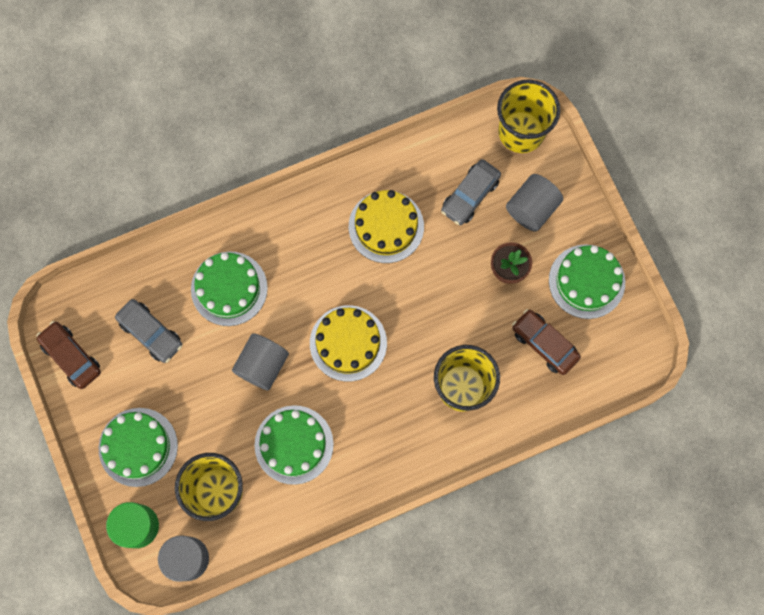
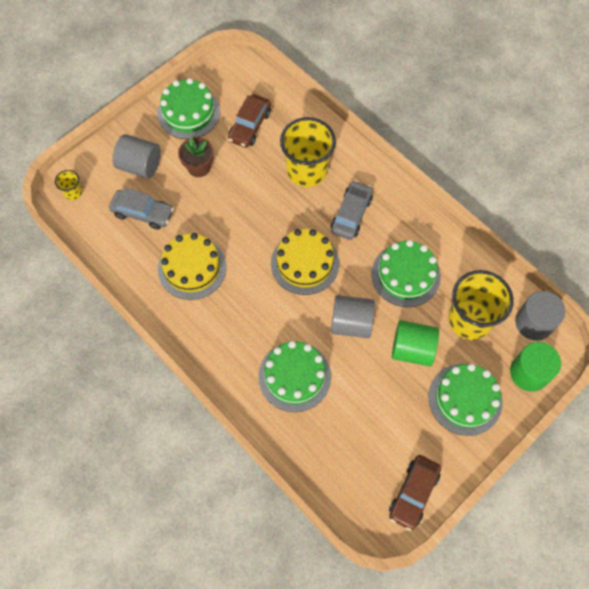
camera: 110 degrees left, 10 degrees down
(151, 333) = (362, 429): grey car -> grey car (351, 214)
(210, 416) = (412, 349): none -> green cylinder
(521, 132) = (73, 192): yellow cup -> yellow cup, size x0.45

